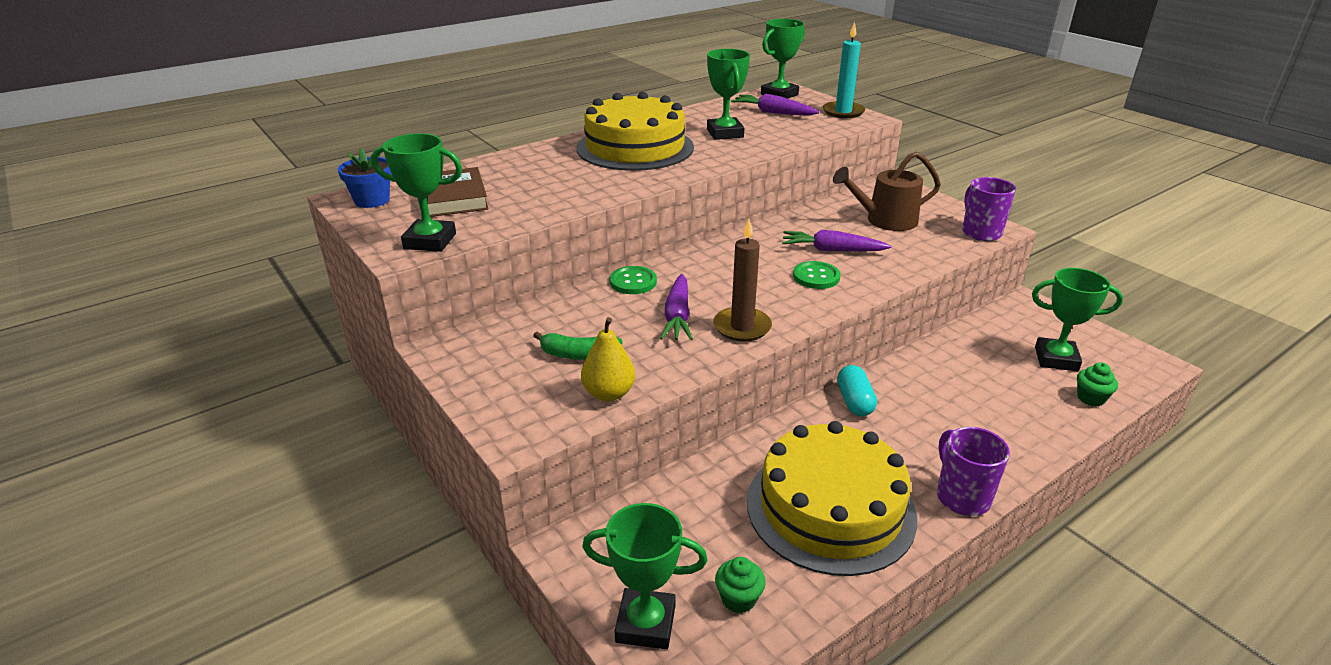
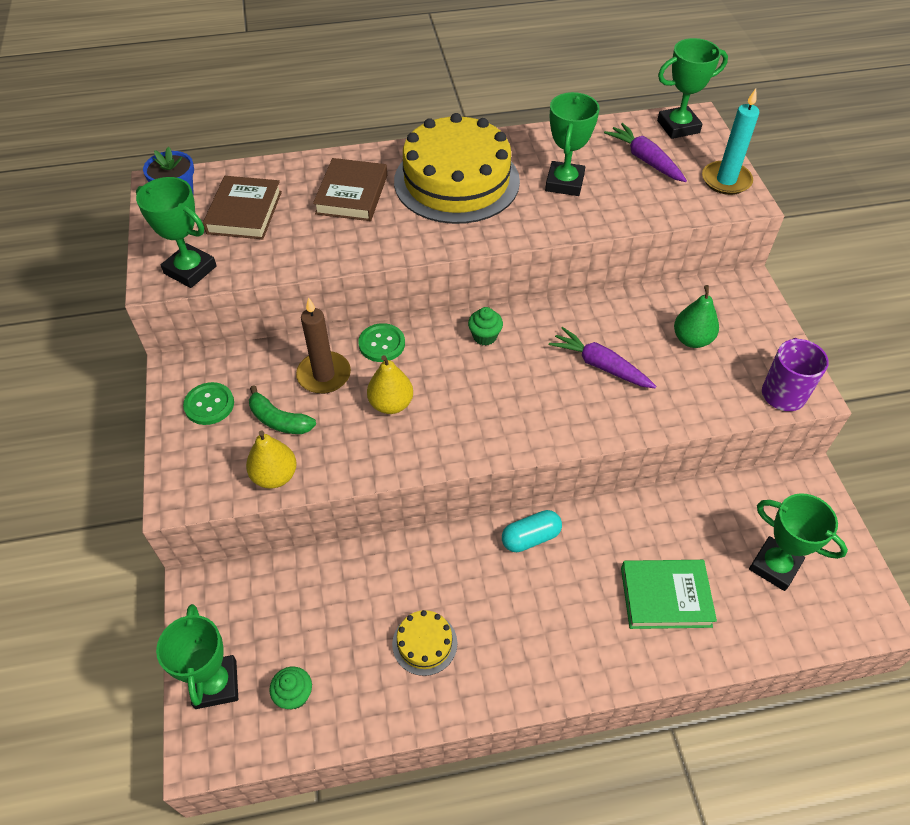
camera: 25 degrees right, 20 degrees up
(549, 170) = (352, 194): none -> brown book
(645, 623) = (216, 684): green trophy -> green trophy turned 45 degrees clockwise
(677, 316) = (391, 404): purple carrot -> yellow pear
(742, 327) = (437, 439): brown candle -> brown candle (324, 375)
(816, 277) = (555, 398): green button -> green button (209, 405)
(830, 508) = (424, 643): yellow cake -> yellow cake, size x0.43
(854, 401) = (530, 537): turquoise capsule -> turquoise capsule turned 45 degrees clockwise
(885, 220) = (692, 339): brown watering can -> green pear
(961, 496) = (545, 682): purple mug -> none
(998, 404) = (665, 596): none -> green book
(1090, 398) = (767, 628): green cupcake -> green cupcake (485, 336)

